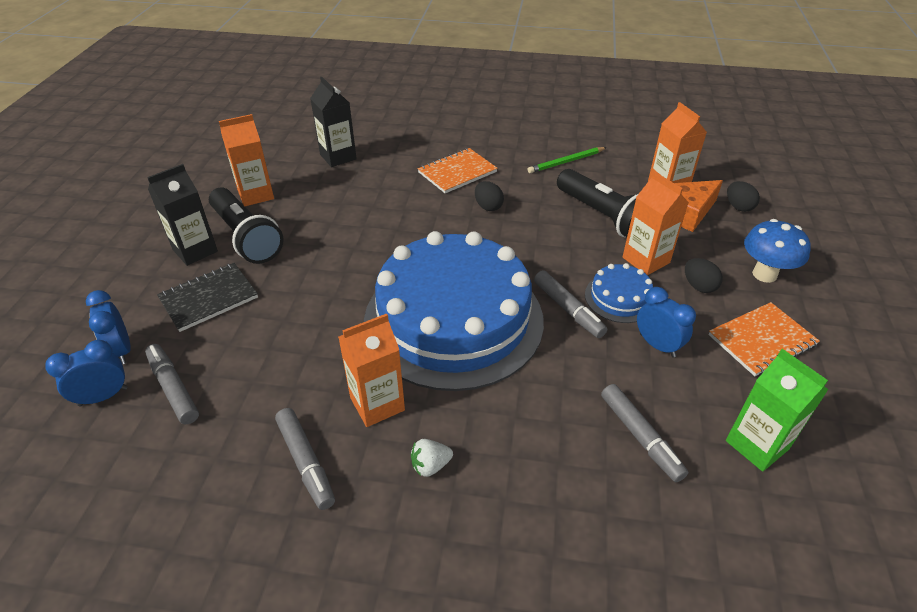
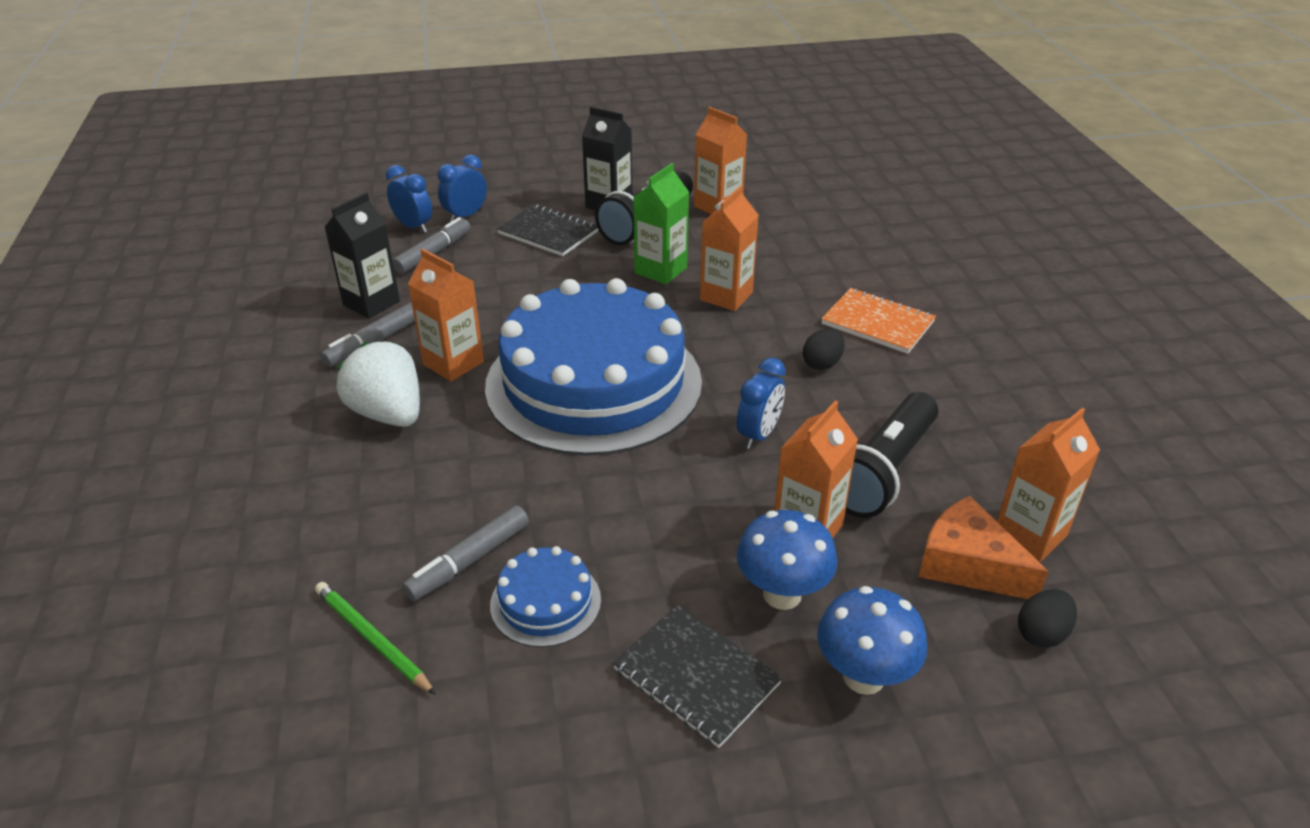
camera: 70 degrees right, 5 degrees down
(338, 157) = (831, 232): black carton -> black carton (371, 303)
(383, 224) = (726, 296): none -> orange carton
(430, 465) = (388, 414): white strawberry -> white strawberry, size x2.14
(566, 162) = (994, 413): green pencil -> green pencil (372, 639)
(568, 309) = (658, 468): grey marker -> none
(619, 298) = (707, 512): blue cake -> blue cake (545, 602)
(657, 345) = (631, 560): blue clock -> blue clock (758, 435)
(699, 286) = (782, 594): black egg -> blue mushroom
(757, 445) = (489, 676): green carton -> green carton (661, 270)
(762, 340) = (696, 677): orange notebook -> black notebook

